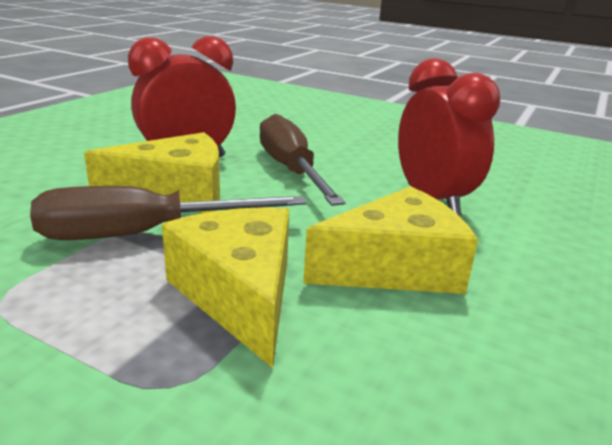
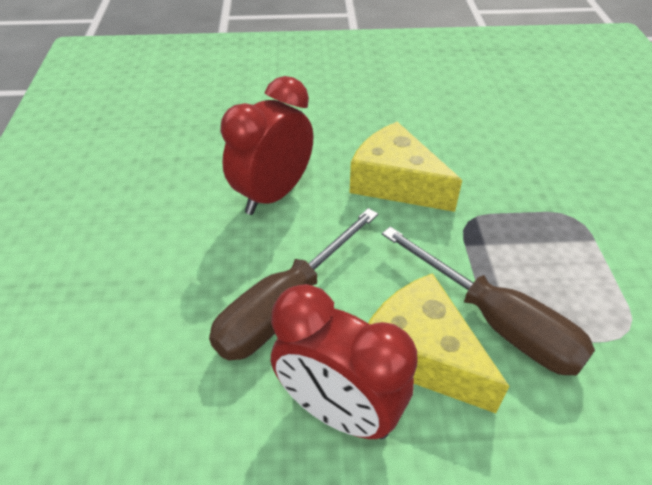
camera: 120 degrees left, 20 degrees up
(239, 294) = (494, 230): yellow cheese -> none

